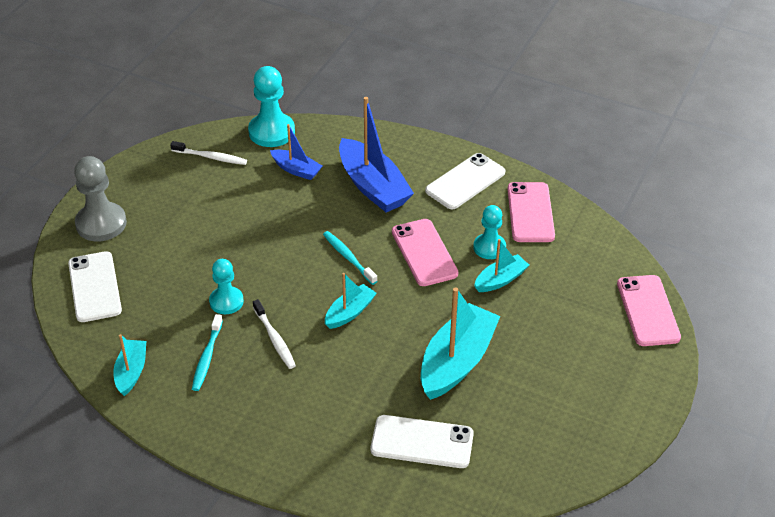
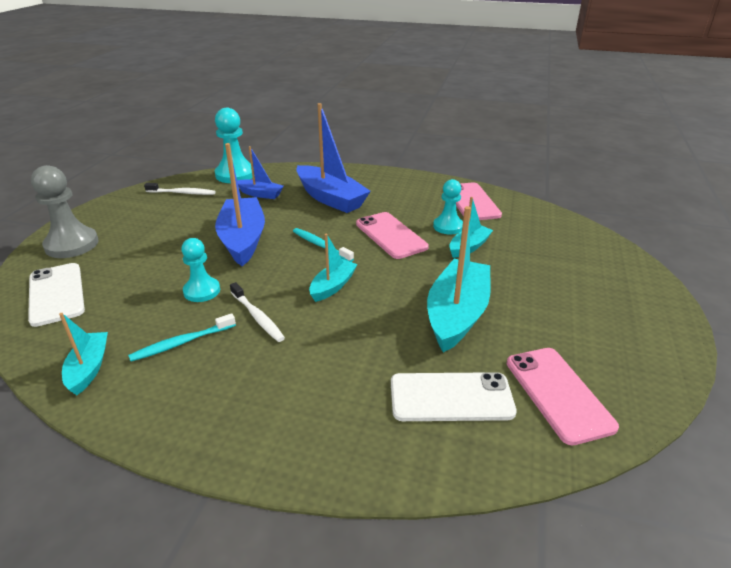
camera: 10 degrees left, 10 degrees down
(207, 357) = (182, 343): turquoise toothbrush -> turquoise toothbrush turned 60 degrees clockwise
(270, 238) = (243, 239): none -> blue boat
(465, 181) = (408, 189): white phone -> none
(648, 311) = (613, 255): pink phone -> pink phone (558, 394)

